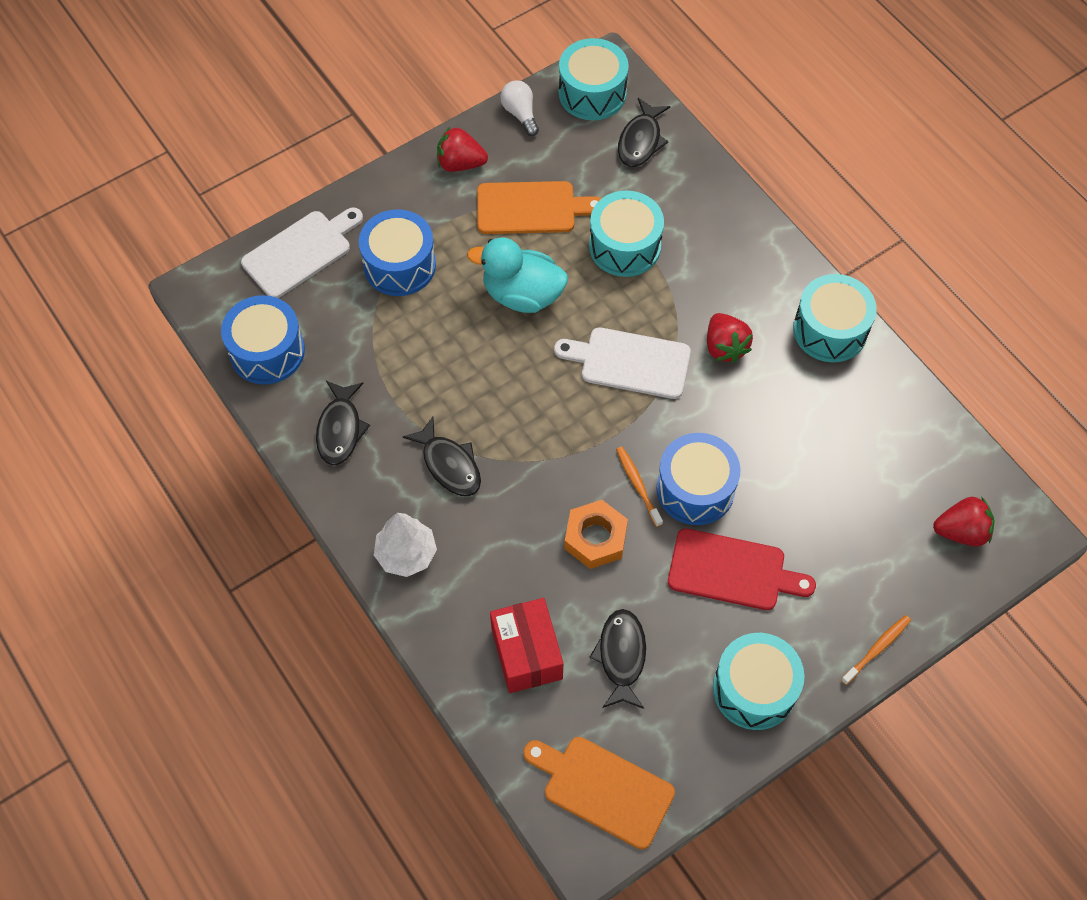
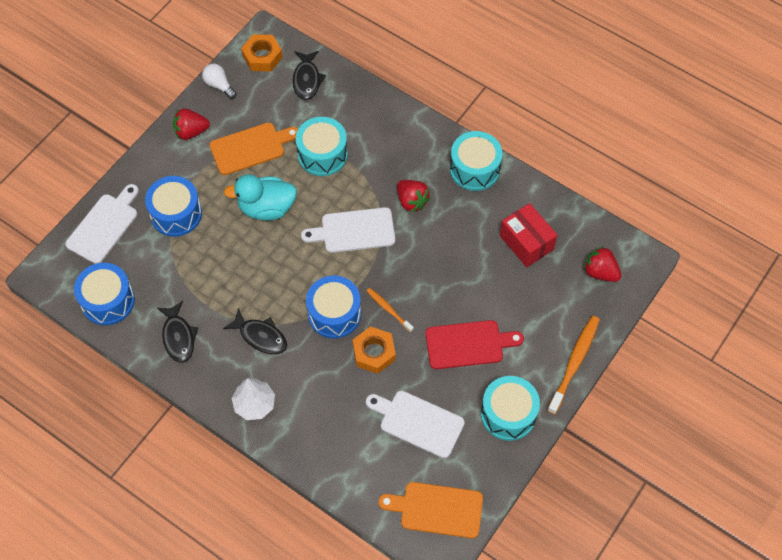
camera: 20 degrees left, 0 degrees up
(526, 653) = (357, 441): red box -> red box (526, 242)
(592, 93) = (262, 57): turquoise drum -> orange nut
(621, 656) = (418, 422): black fish -> white cutting board
(695, 489) = (426, 300): blue drum -> blue drum (334, 314)
(877, 649) = (574, 363): orange toothbrush -> orange toothbrush, size x1.76
(961, 531) = (600, 272): red strawberry -> red strawberry turned 120 degrees counterclockwise

